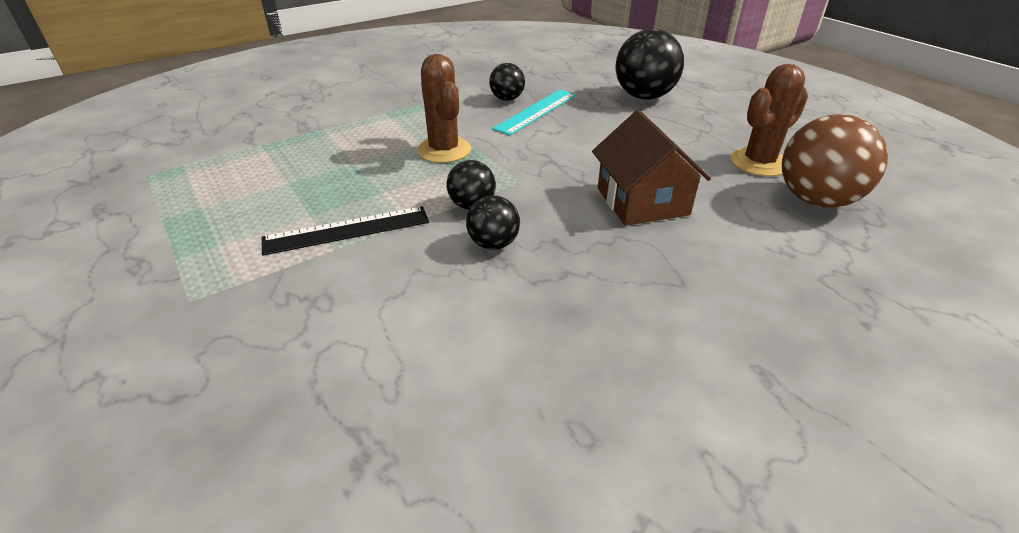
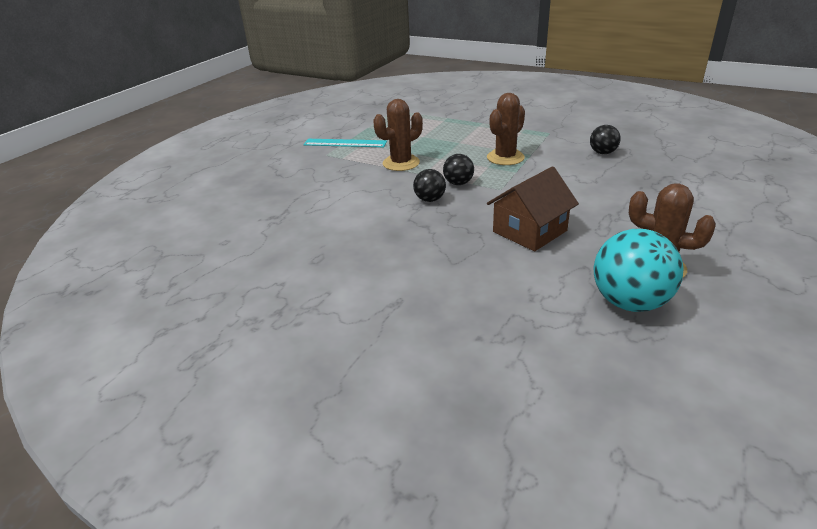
camera: 65 degrees right, 5 degrees down
(347, 230) = (401, 163): black ruler -> brown cactus
(536, 111) = (600, 166): turquoise ruler -> turquoise ruler (345, 143)
(644, 96) = (700, 197): black ball -> none
(816, 200) = (629, 302): brown ball -> turquoise ball

